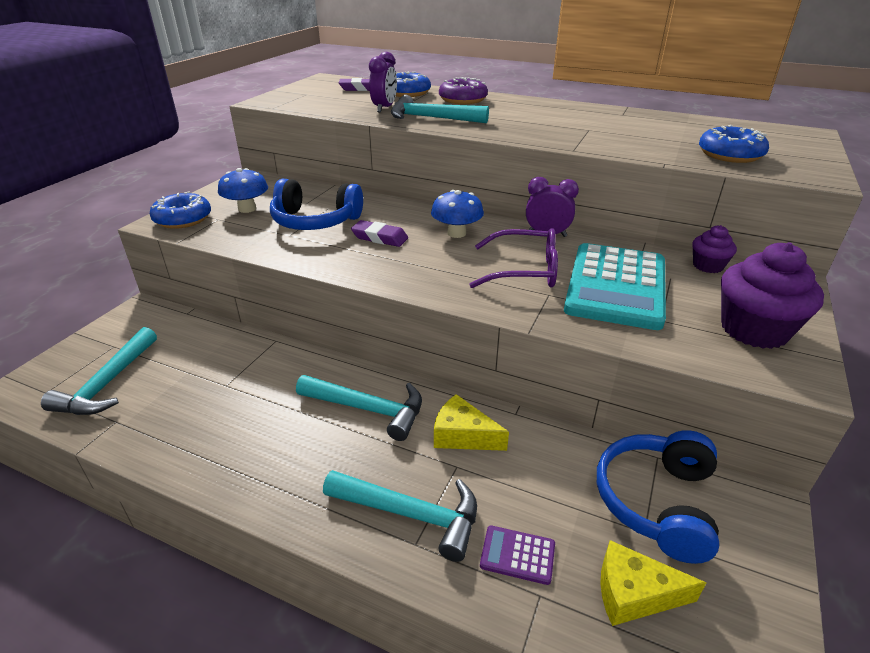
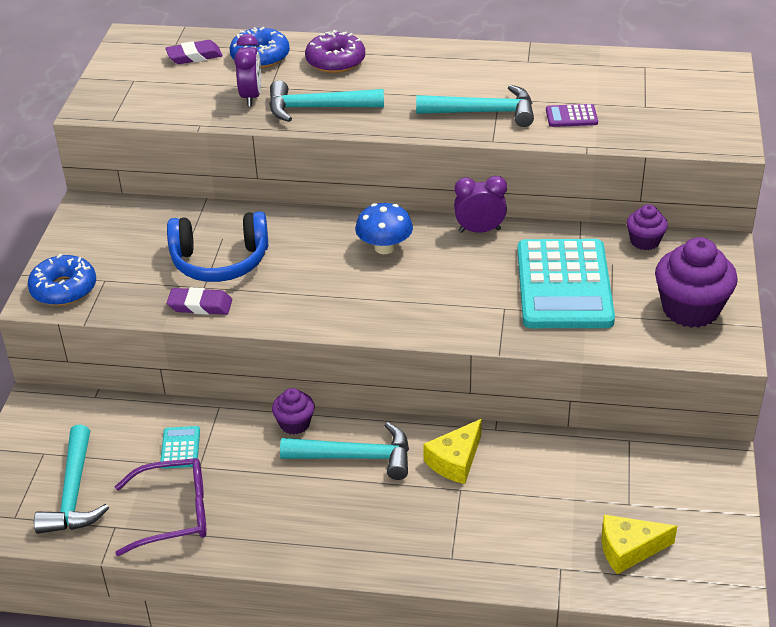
camera: 15 degrees left, 5 degrees up
(221, 366) = (180, 448): none -> turquoise calculator
(247, 209) = (128, 258): blue mushroom -> none
(330, 367) = (294, 424): none -> purple cupcake
(380, 237) = (305, 270): purple eraser -> purple eraser (200, 305)
(410, 514) = (438, 537): turquoise hammer -> turquoise hammer (483, 112)
(463, 435) = (455, 461): yellow cheese -> yellow cheese turned 60 degrees counterclockwise
(517, 555) = (535, 545): purple calculator -> purple calculator (571, 116)
(523, 270) = (471, 284): purple glasses -> purple glasses (173, 514)
(656, 502) = (634, 478): blue headphones -> none
(730, 155) = (647, 120): blue donut -> none

